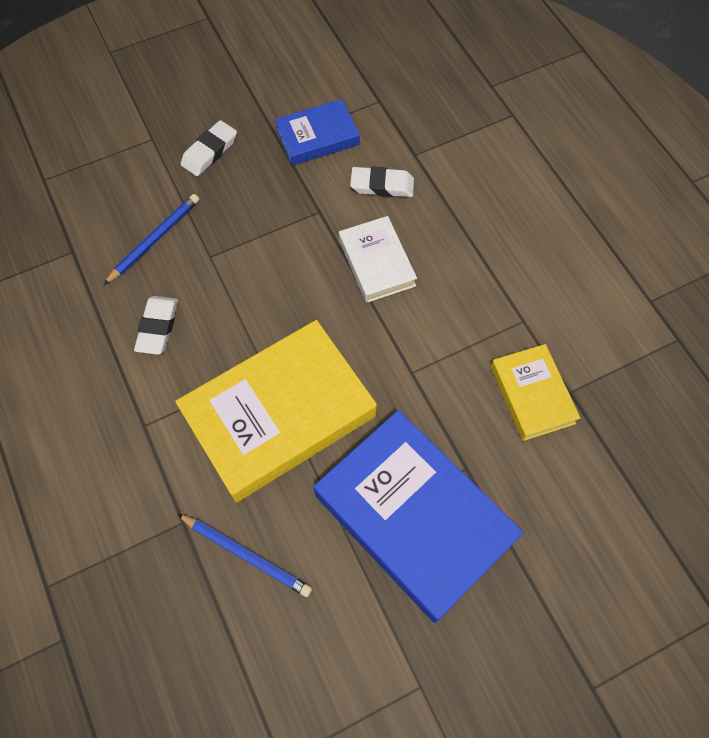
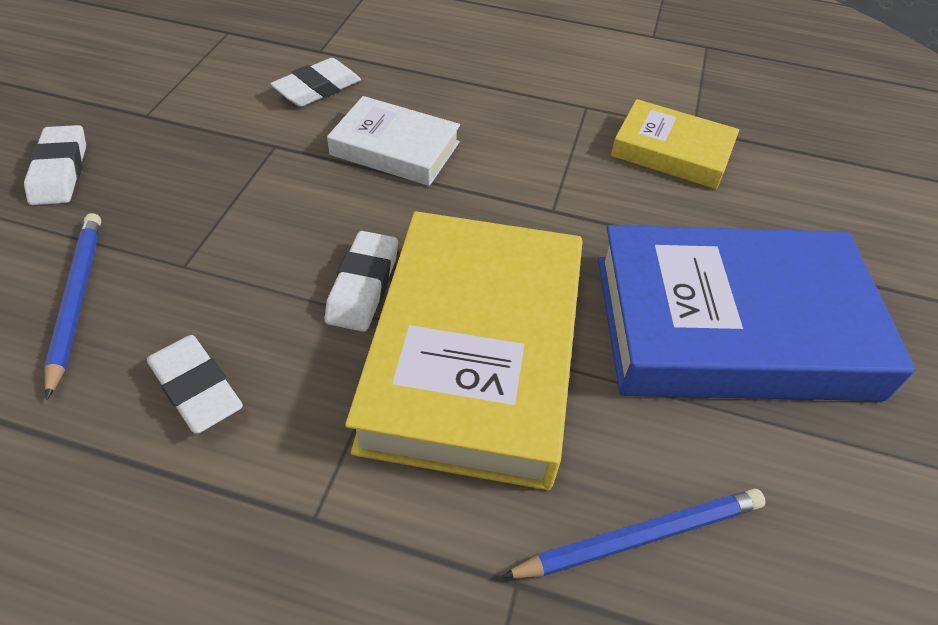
camera: 50 degrees left, 15 degrees down
(271, 335) = (363, 286): none -> white eraser
(317, 137) = (192, 89): blue book -> none

